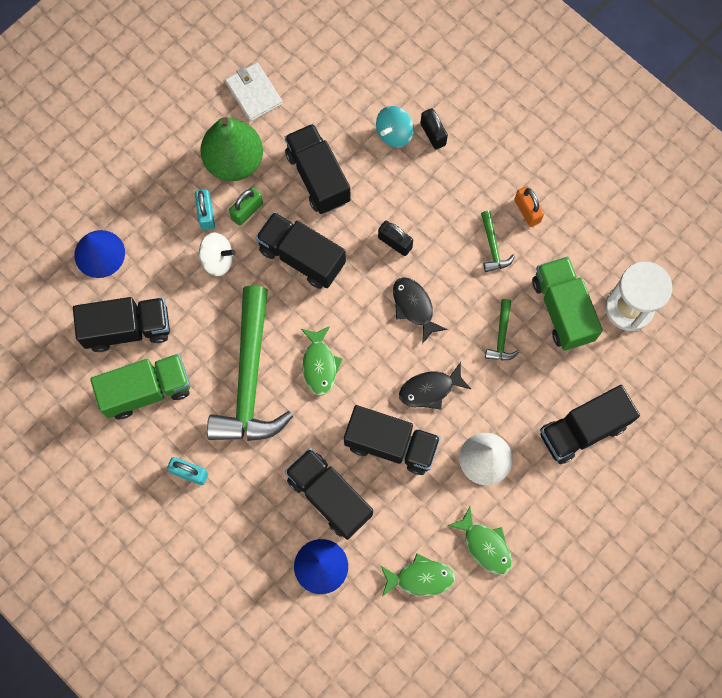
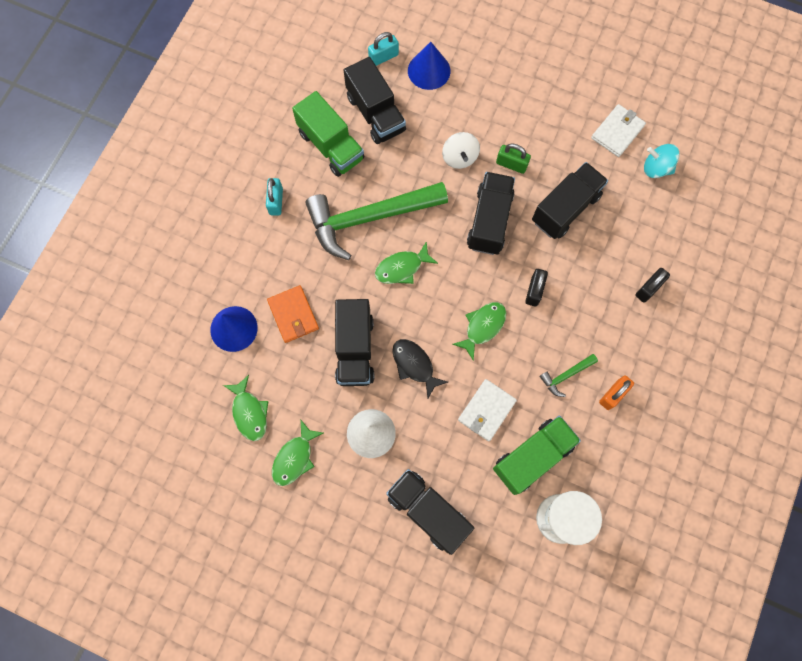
camera: 70 degrees right, 0 degrees up
(206, 214) = (495, 135): turquoise padlock -> turquoise padlock (383, 57)
(234, 161) = (550, 139): green pear -> none
(329, 496) = (293, 315): black truck -> orange wallet
(394, 134) = (634, 256): turquoise spinning top -> turquoise spinning top (656, 168)
(414, 307) = (483, 327): black fish -> green fish
(501, 336) = (486, 410): green hammer -> white wallet

